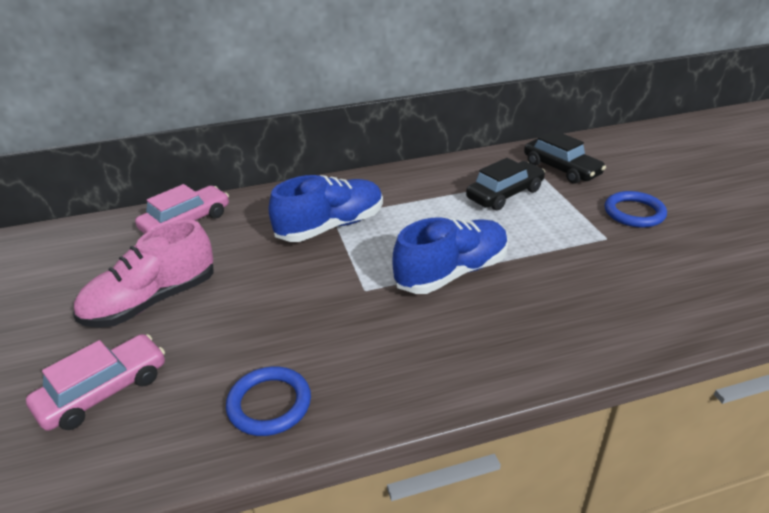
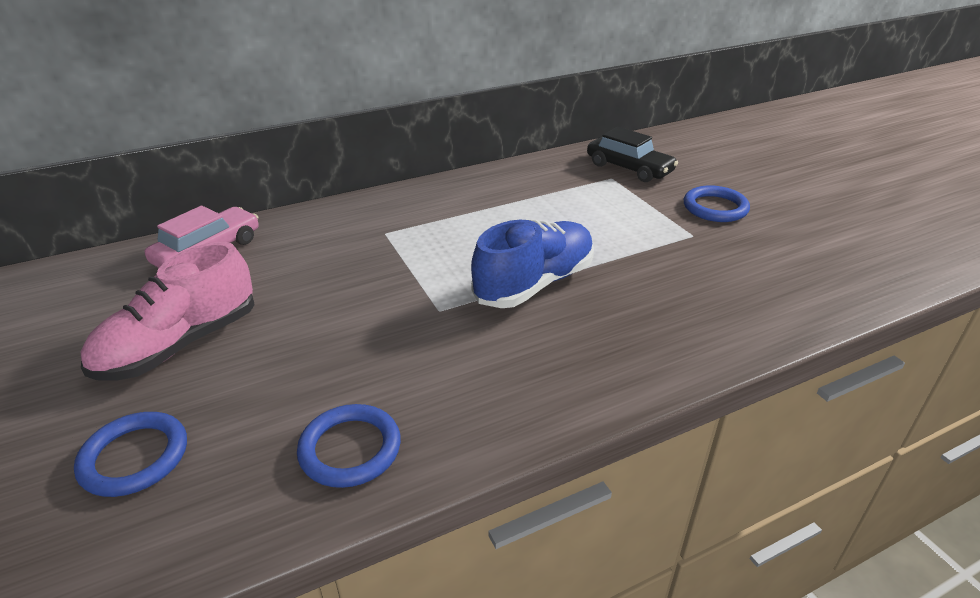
camera: 10 degrees left, 0 degrees up
(104, 391) = (134, 457): pink car -> blue ring
(331, 226) = (385, 244): blue shoe -> none
(505, 194) = (575, 197): black car -> none

